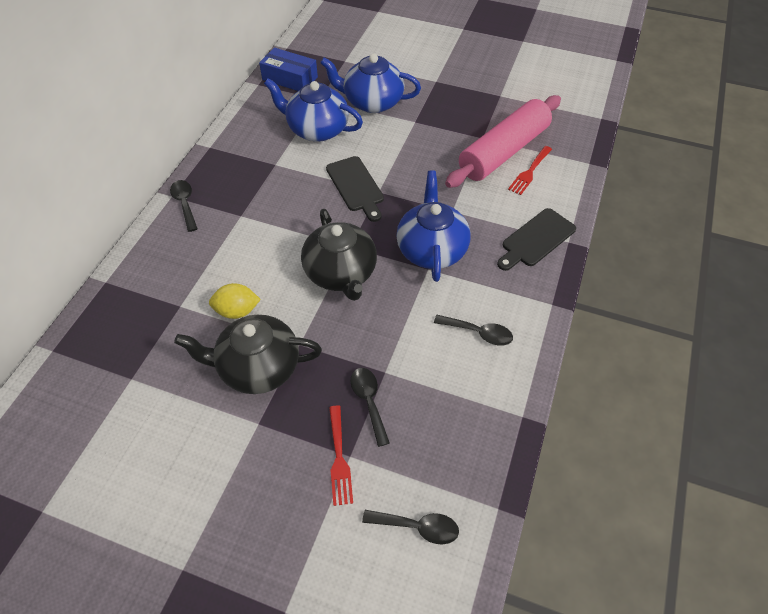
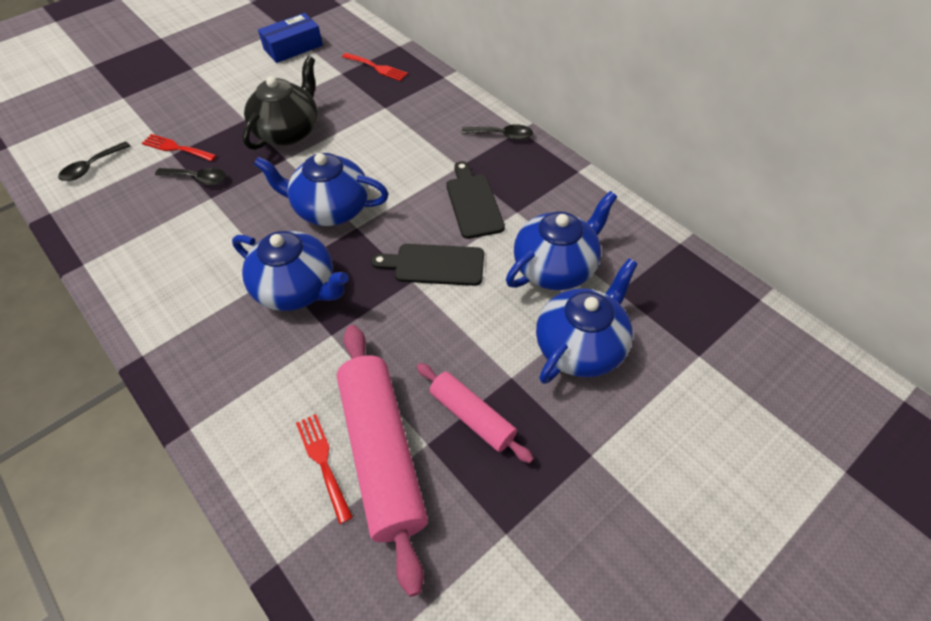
camera: 120 degrees right, 0 degrees up
(108, 349) = (377, 67): none -> red fork
(237, 311) = (351, 135): yellow lemon -> none
(290, 78) = (679, 277): blue box -> blue box (293, 47)
(341, 273) = (331, 209): black teapot -> blue teapot
(452, 127) = (472, 416): none -> pink rolling pin
(479, 333) = (177, 276): black spoon -> none
(536, 239) = (223, 395): black cutting board -> black cutting board (473, 203)

